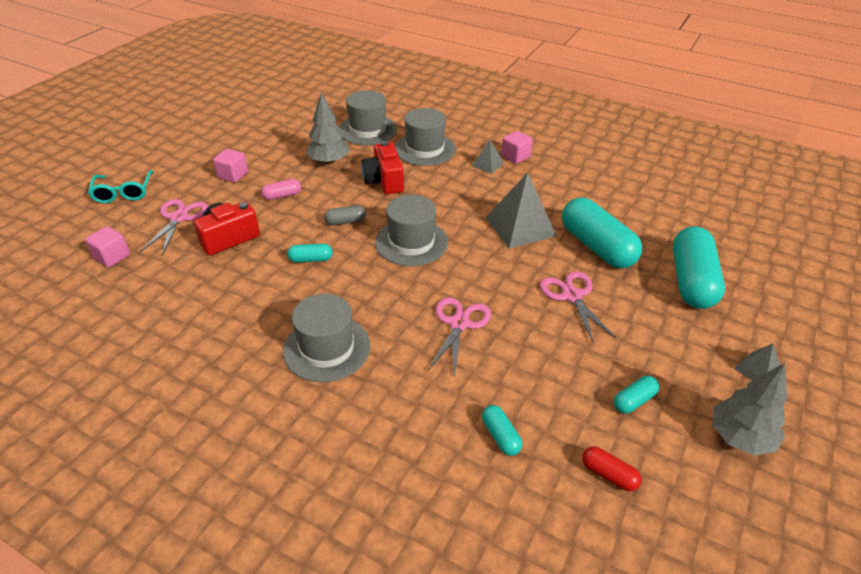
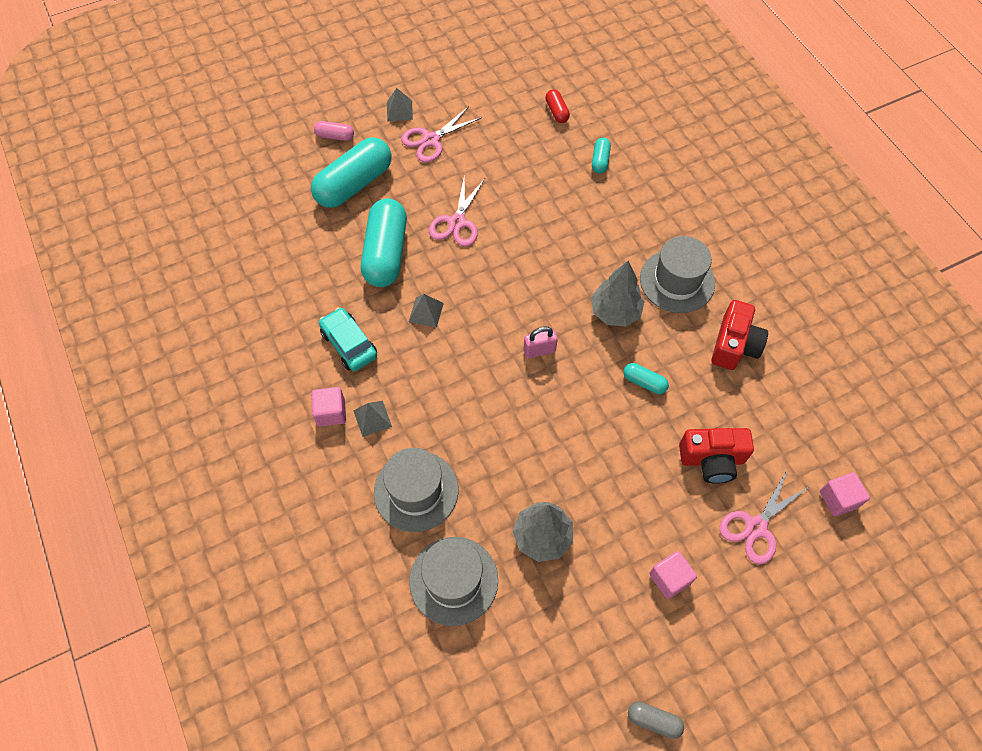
camera: 145 degrees left, 20 degrees up
(123, 193) = (813, 622): turquoise glasses -> none
(282, 195) = (628, 500): pink capsule -> pink capsule (335, 136)
(345, 221) = (583, 415): grey capsule -> grey capsule (653, 720)
(384, 181) = (503, 458): red camera -> red camera (734, 345)
(411, 242) = (539, 350): grey hat -> pink padlock
(459, 324) = (563, 247): pink scissors -> pink scissors (431, 140)
(520, 226) = (426, 312): grey pyramid -> grey pyramid, size x0.51
(548, 188) = (349, 344): none -> turquoise car
(634, 400) = (498, 136): turquoise capsule -> none
(740, 437) = (461, 88): grey tree -> grey tree (615, 312)

